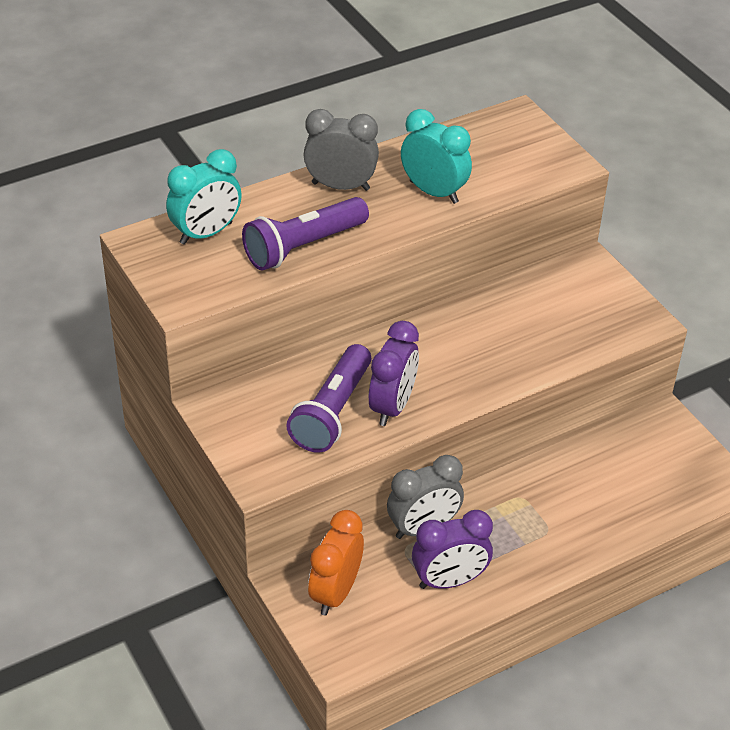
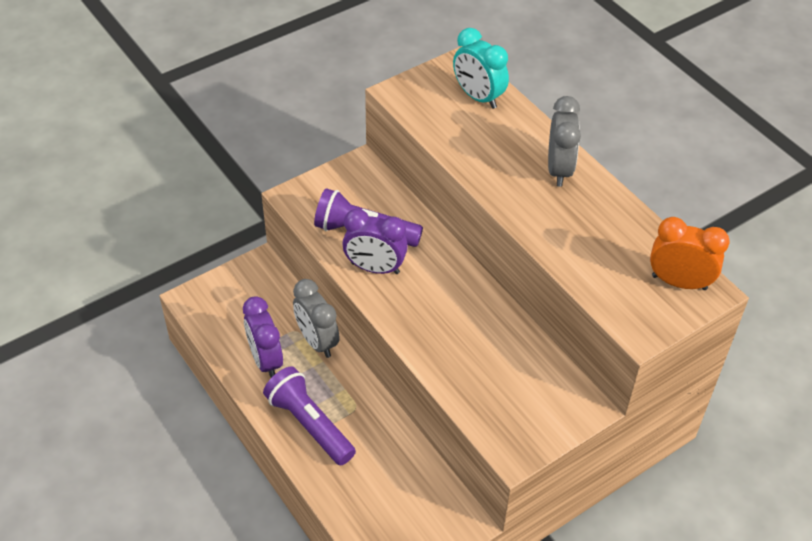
camera: 85 degrees right, 5 degrees up
(303, 246) = (474, 152): purple flashlight -> purple flashlight (309, 424)
(335, 592) = (252, 292): orange clock -> orange clock (679, 282)
(433, 192) = (567, 231): turquoise clock -> none

